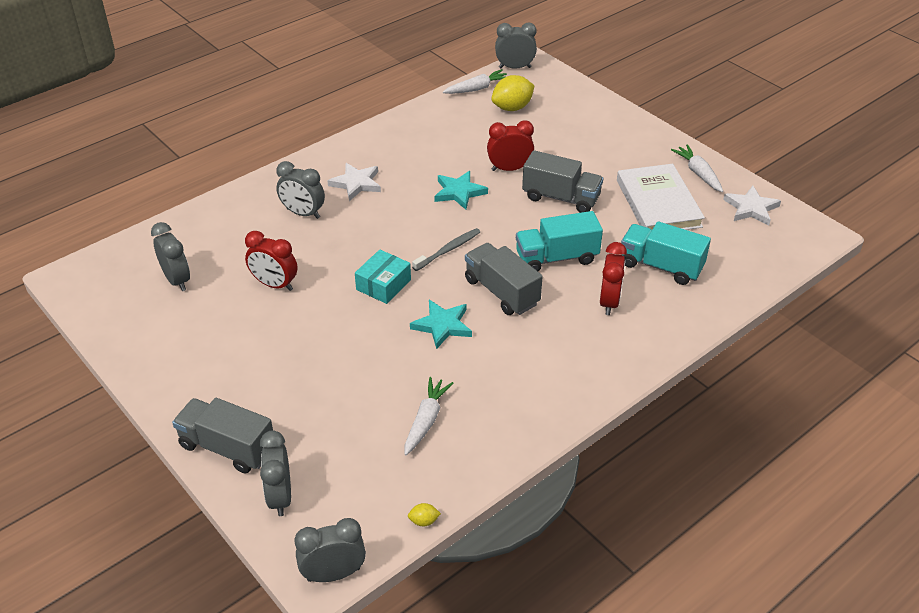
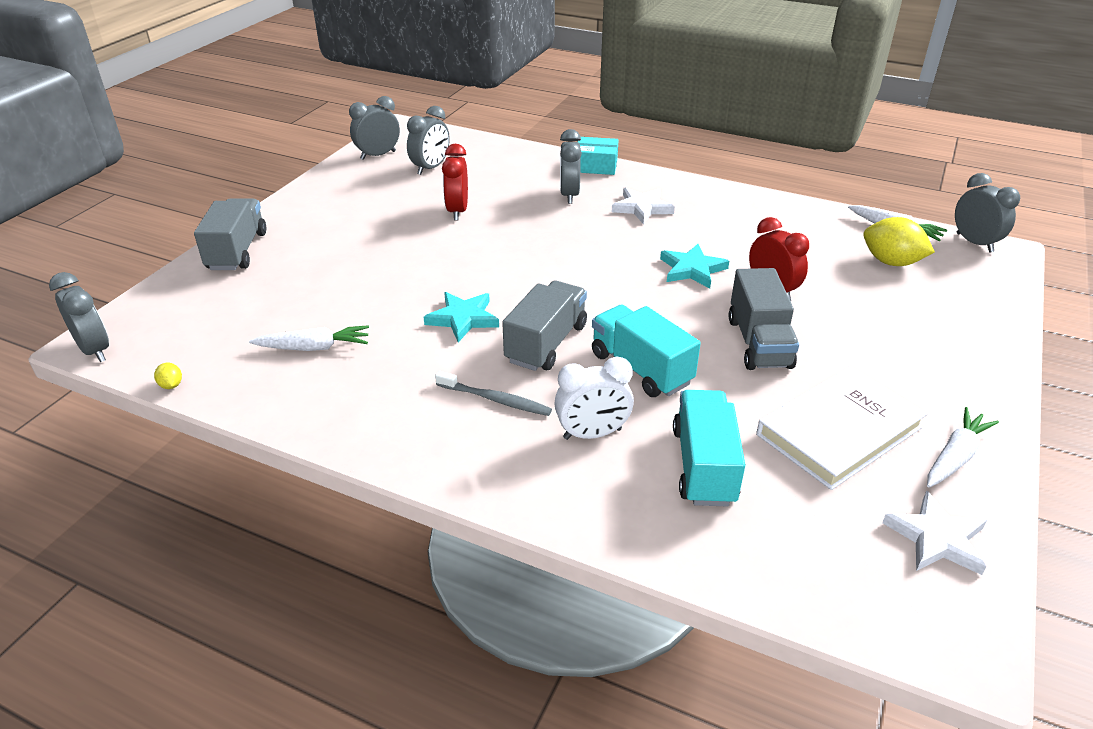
camera: 65 degrees right, 5 degrees down
(280, 497) = (185, 294): grey clock -> grey clock (378, 155)
(383, 285) = (501, 266): turquoise box -> turquoise box (596, 165)
(448, 250) = (588, 289): grey toothbrush -> grey toothbrush (495, 400)
(609, 302) = (592, 434): red clock -> white clock

